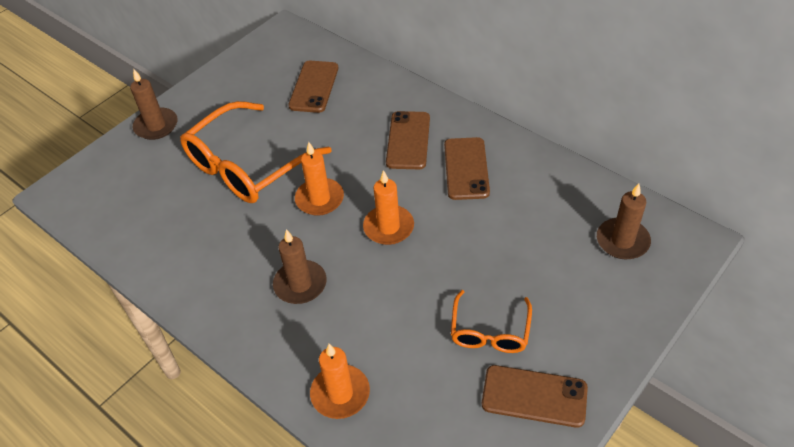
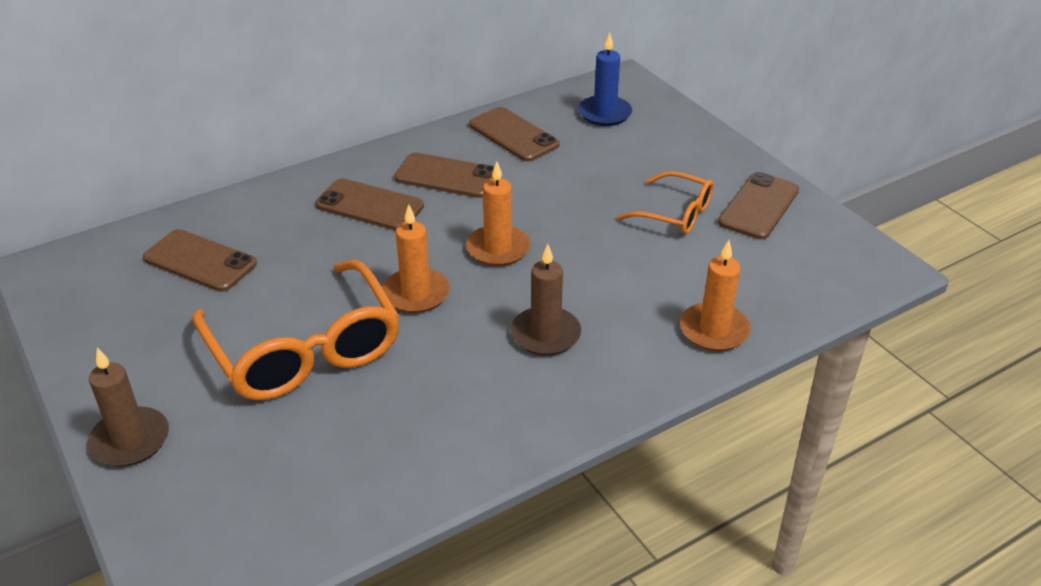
camera: 75 degrees left, 10 degrees down
(548, 189) = (513, 135): none -> brown phone
(622, 241) = (604, 113): brown candle -> blue candle

